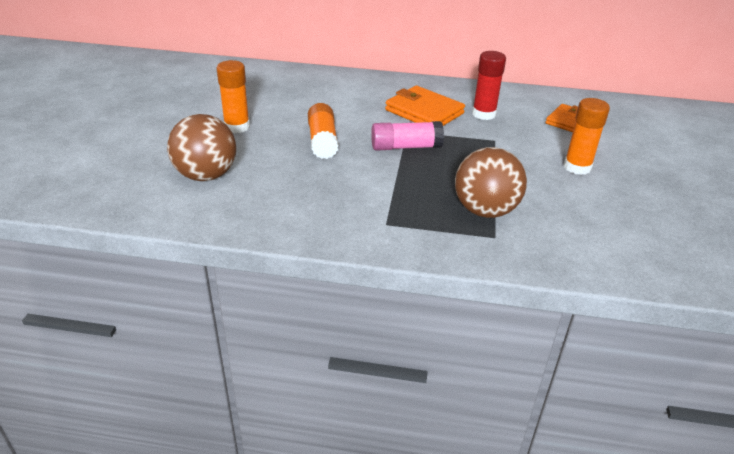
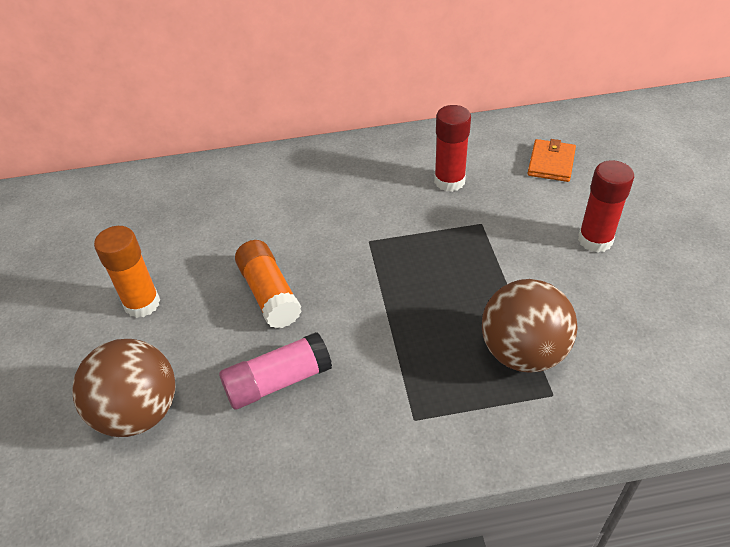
camera: 15 degrees left, 10 degrees up
(406, 147) = (380, 270): pink glue stick -> pink glue stick (278, 381)
(424, 112) = (376, 199): orange wallet -> none
(577, 167) = (595, 240): orange glue stick -> red glue stick

